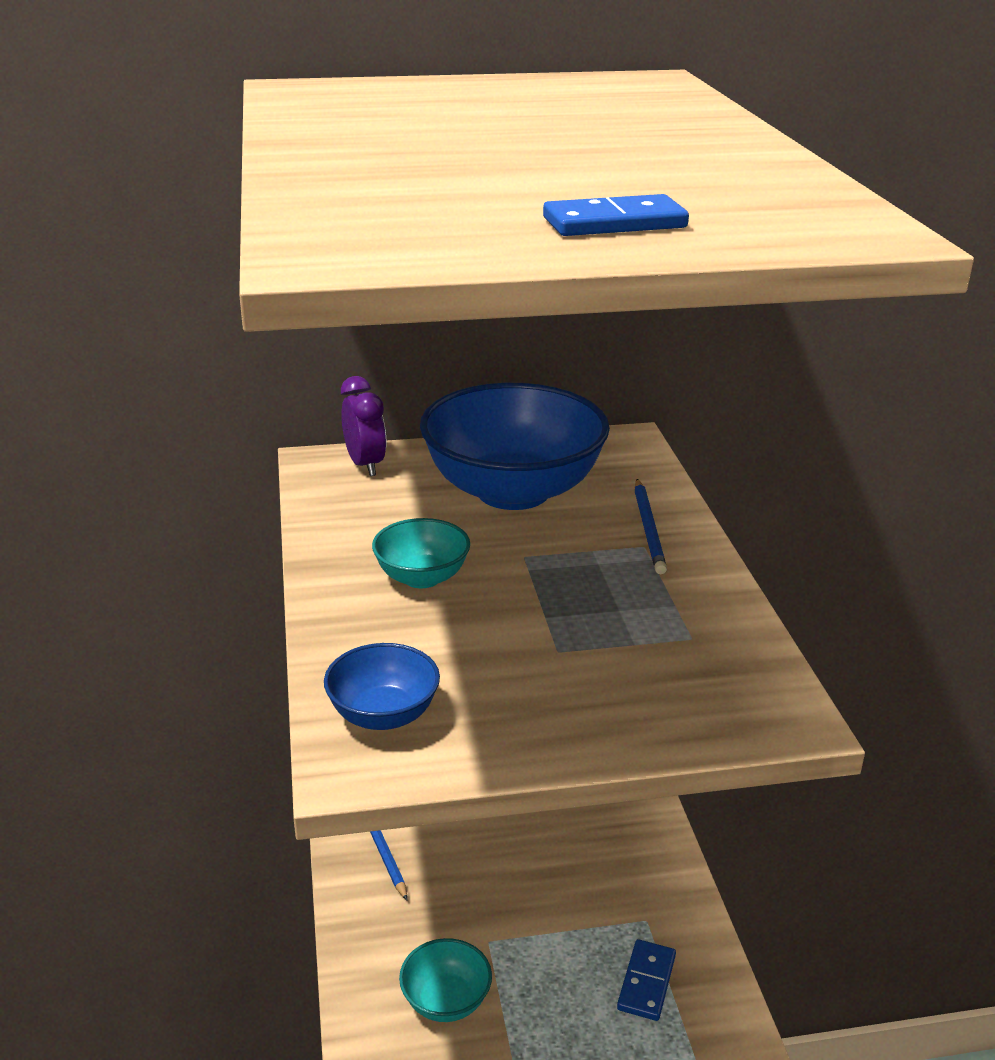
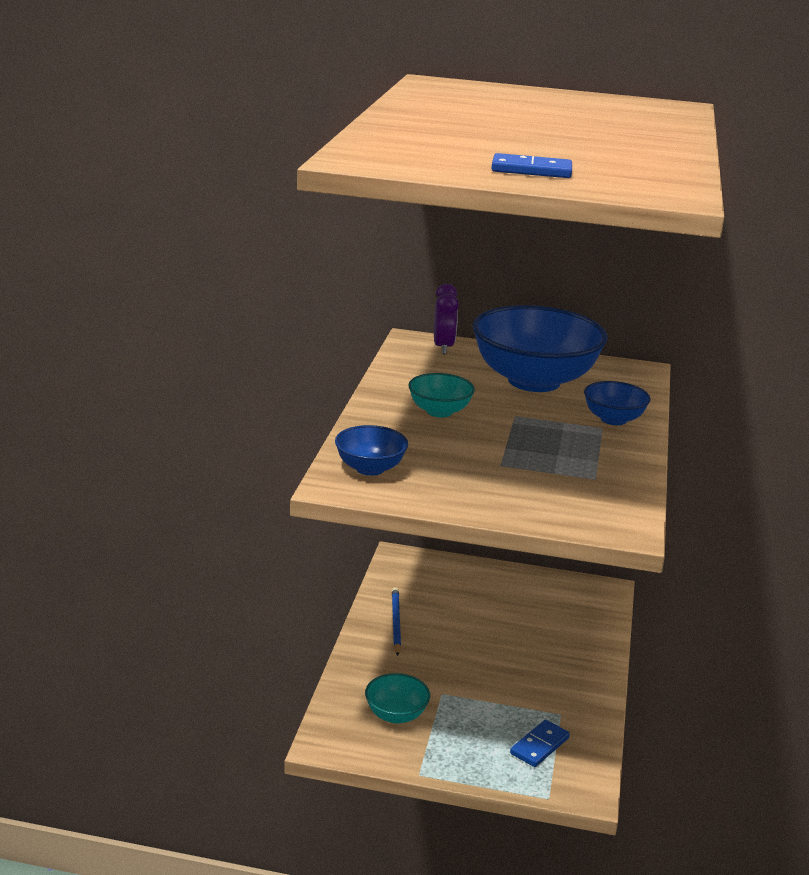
camera: 20 degrees right, 5 degrees down
(649, 529) = (613, 419): blue pencil -> blue bowl

